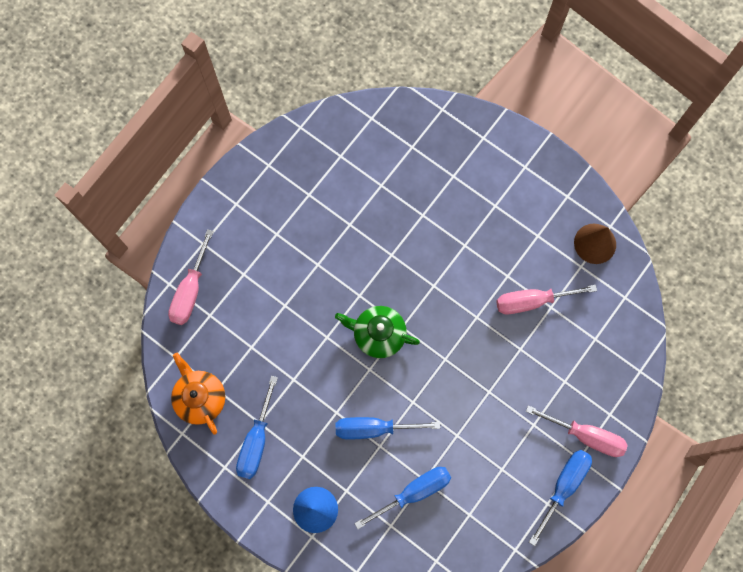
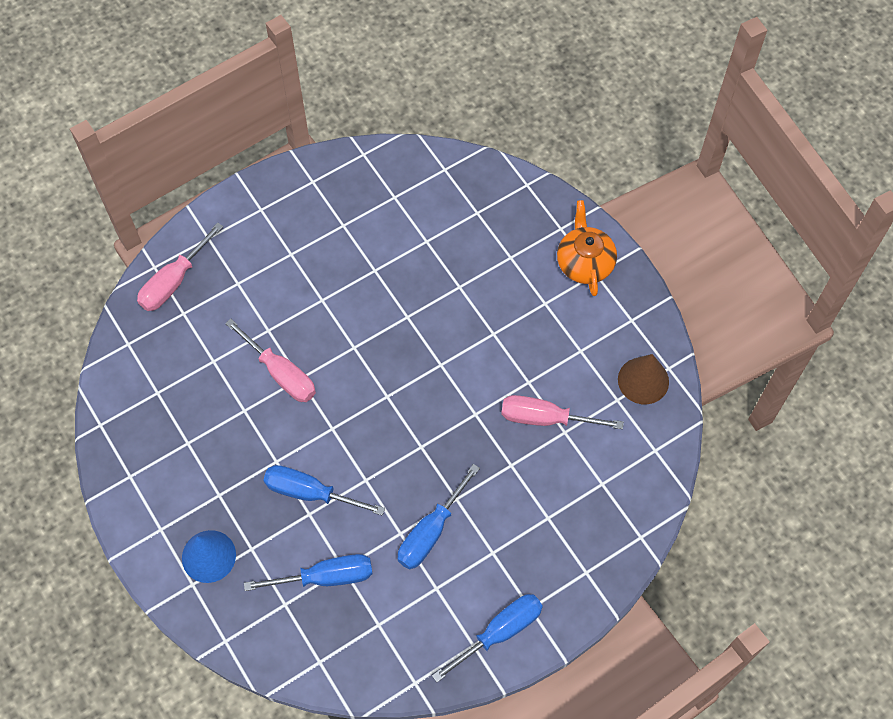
camera: 20 degrees right, 10 degrees down
(200, 398) = (136, 395): orange teapot -> orange teapot (584, 262)
(256, 440) = (176, 460): blue screwdriver -> blue screwdriver (431, 531)
(378, 334) = (357, 395): green teapot -> none
(586, 435) = (548, 585): pink screwdriver -> pink screwdriver (281, 373)

